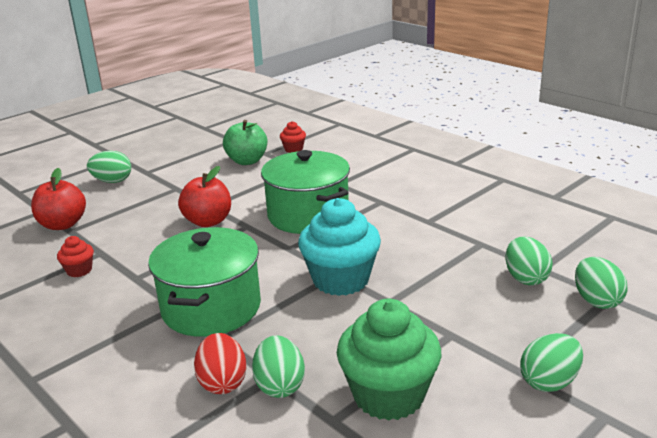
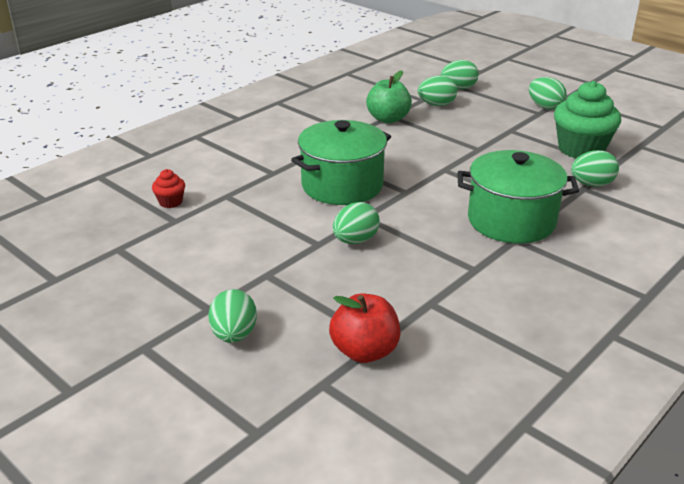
camera: 95 degrees left, 5 degrees up
(79, 270) = (470, 310): red cupcake -> none
(208, 221) = (355, 241): red apple -> green egg
(222, 382) = (600, 206): red egg -> none
(247, 161) = (196, 231): green apple -> green apple (388, 119)
(341, 280) = (454, 167): turquoise cupcake -> none

